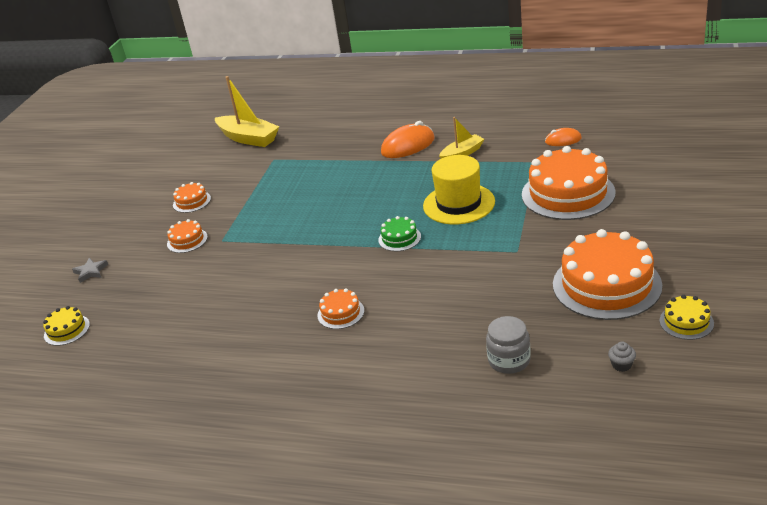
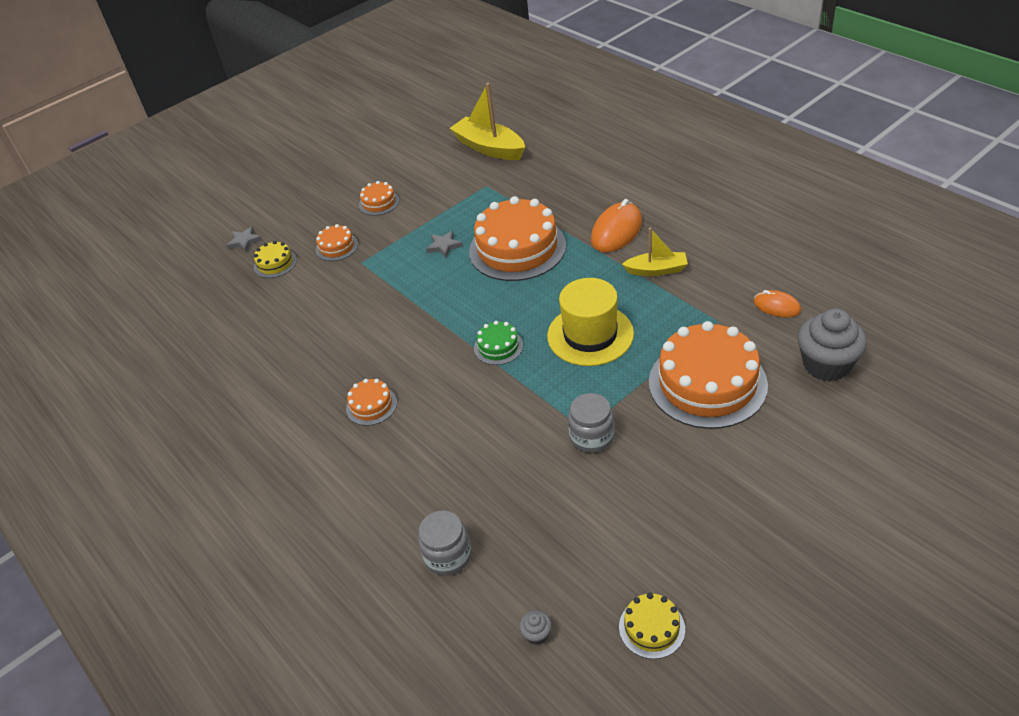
camera: 35 degrees right, 10 degrees up
(67, 330) = (179, 295): yellow cake -> yellow cake (275, 263)
(248, 138) = (489, 148): yellow boat -> yellow boat turned 150 degrees clockwise
(282, 204) = (444, 246): none -> grey star
(408, 146) = (616, 231): orange mouse -> orange mouse turned 60 degrees counterclockwise
(528, 253) = (592, 437): none -> grey jar
(606, 285) = (624, 527): orange cake -> orange cake (517, 248)
(627, 154) = (826, 365): none -> grey cupcake

